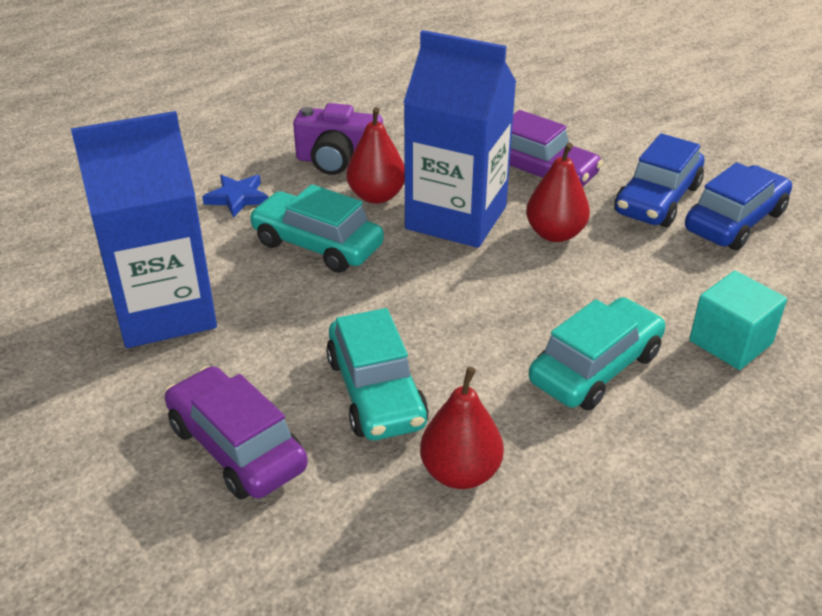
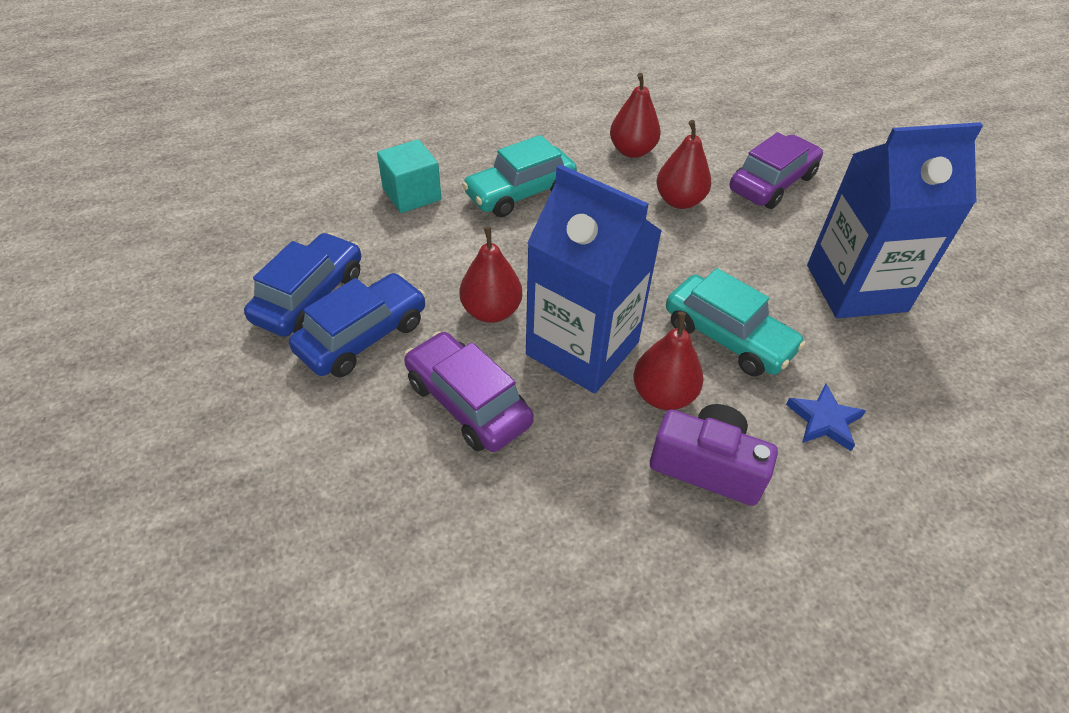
camera: 170 degrees left, 10 degrees up
(236, 447) = (772, 183): purple car -> purple car turned 105 degrees counterclockwise
(376, 392) = (679, 201): turquoise car -> red pear
(734, 221) = (309, 297): blue car -> blue car turned 150 degrees clockwise

